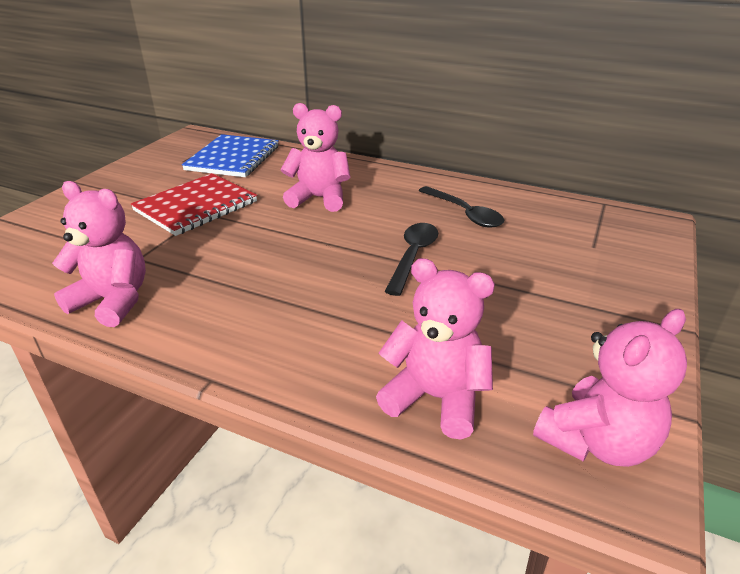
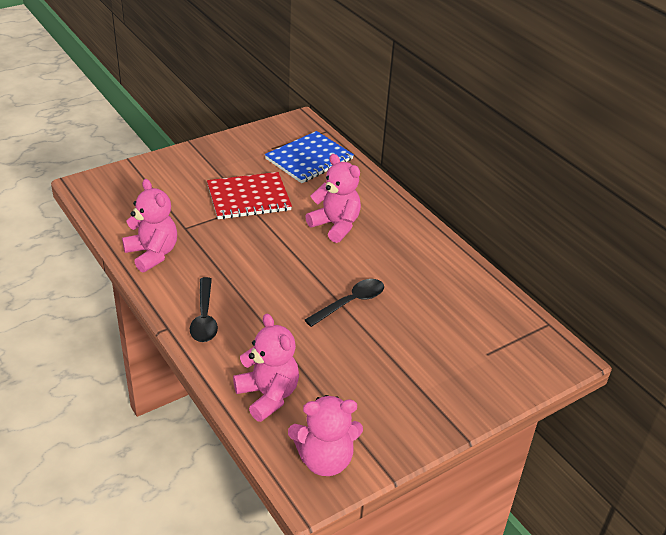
camera: 30 degrees right, 5 degrees up
(464, 213) = (425, 284): black spoon -> black spoon (204, 317)

